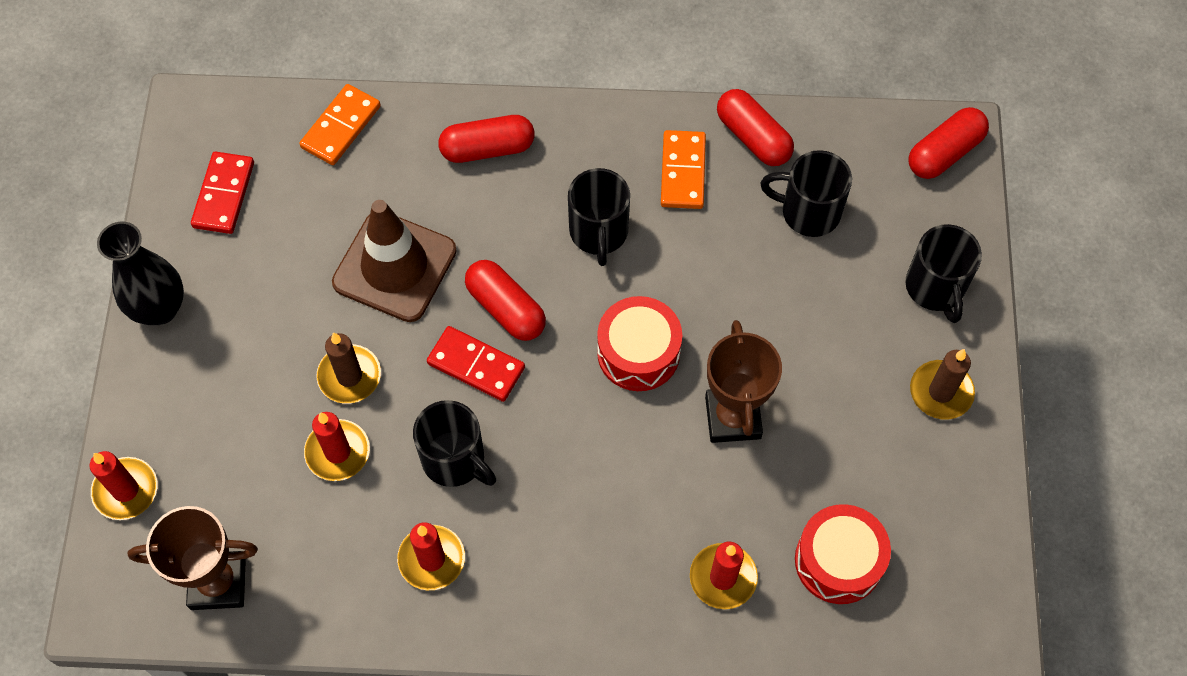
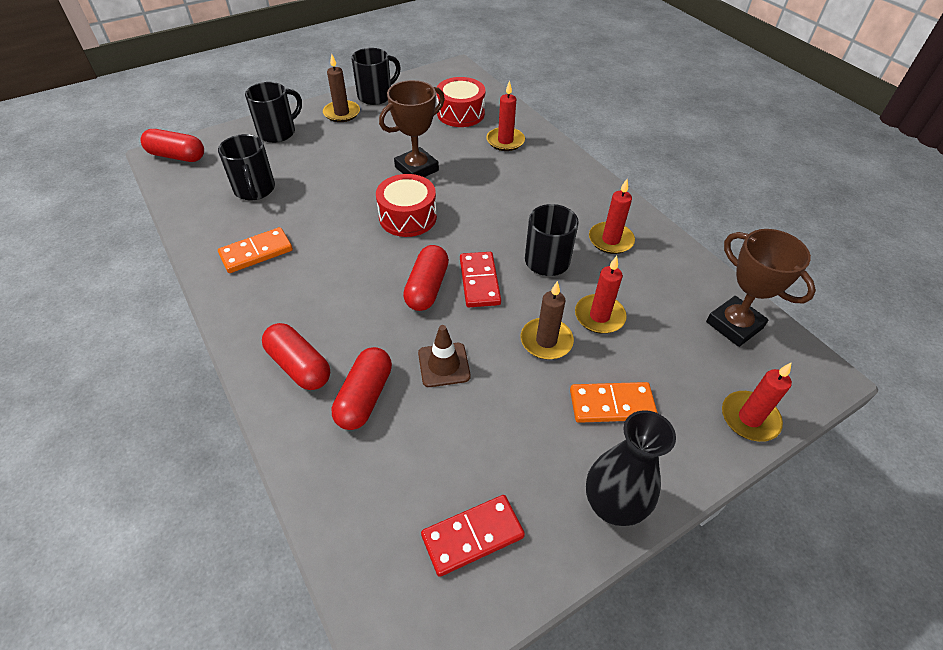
camera: 125 degrees left, 15 degrees down
(341, 127) = (338, 485): orange domino -> orange domino (612, 405)
(394, 266) = (444, 365): brown traffic cone -> brown traffic cone, size x0.55
(599, 232) = (334, 270): black mug -> black mug (376, 96)
(753, 137) = (207, 232): red capsule -> red capsule (364, 397)

